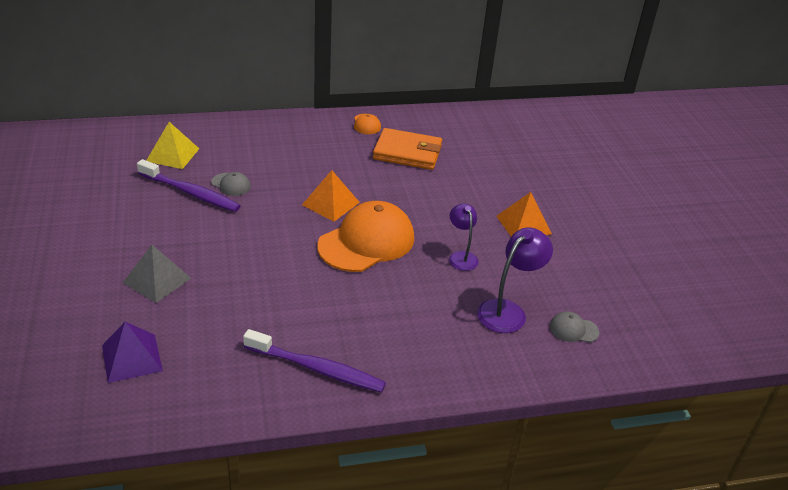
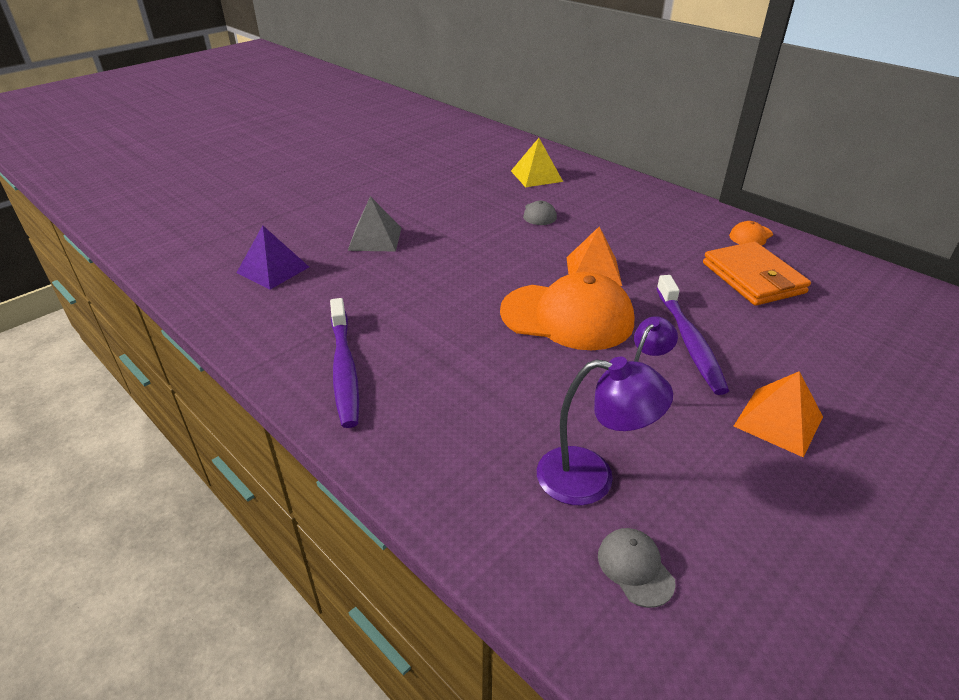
camera: 60 degrees right, 0 degrees up
(191, 193) = (501, 203): purple toothbrush -> purple toothbrush (689, 341)

